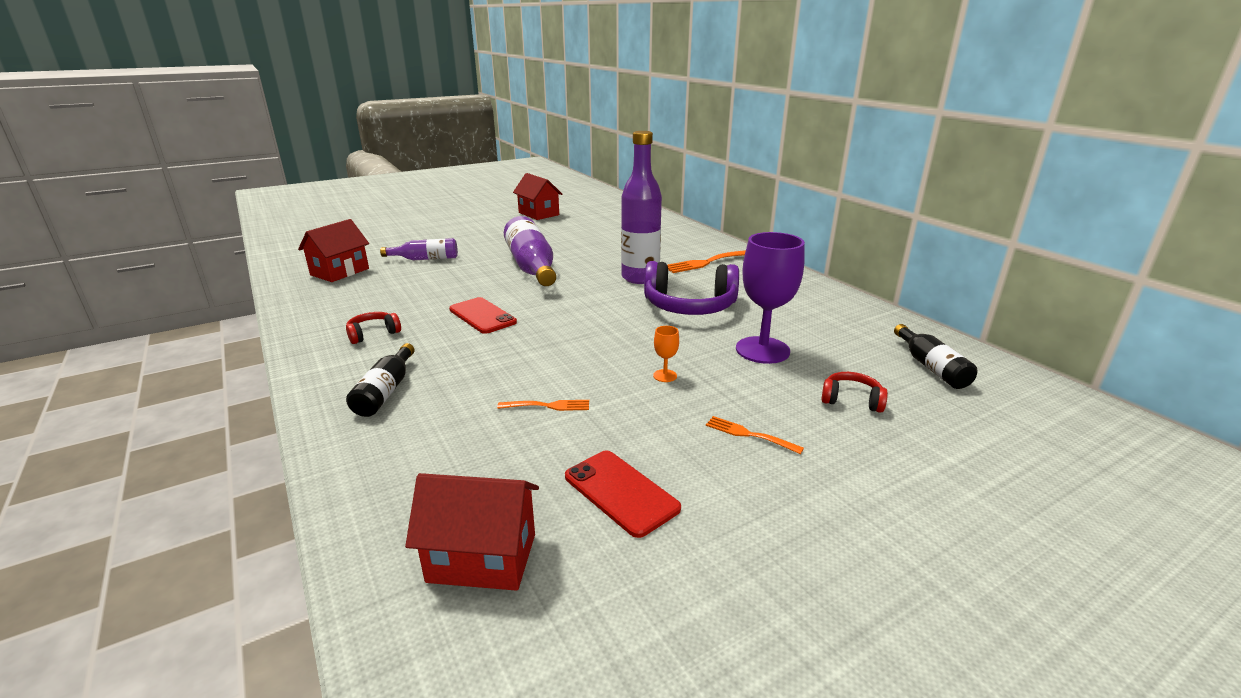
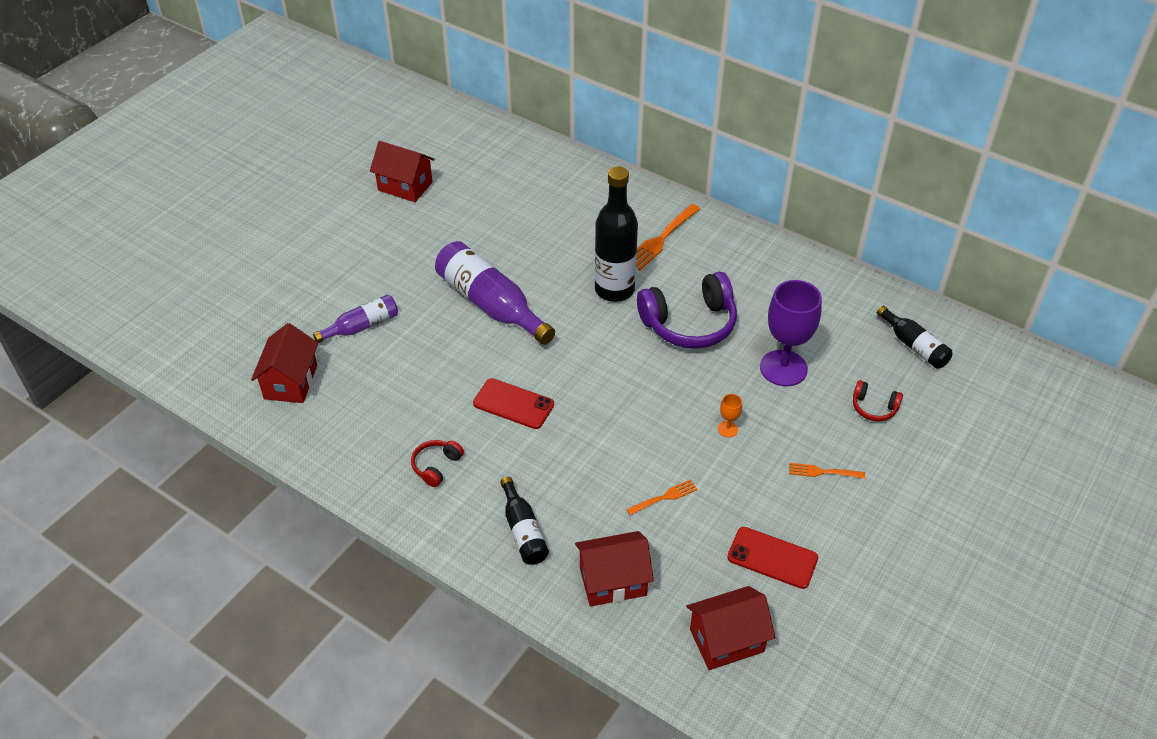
camera: 25 degrees left, 20 degrees up
(419, 454) = (613, 581): none -> red house
(640, 278) = (614, 290): purple bottle -> black bottle
(851, 400) = (874, 407): red headphones -> red headphones turned 150 degrees counterclockwise

